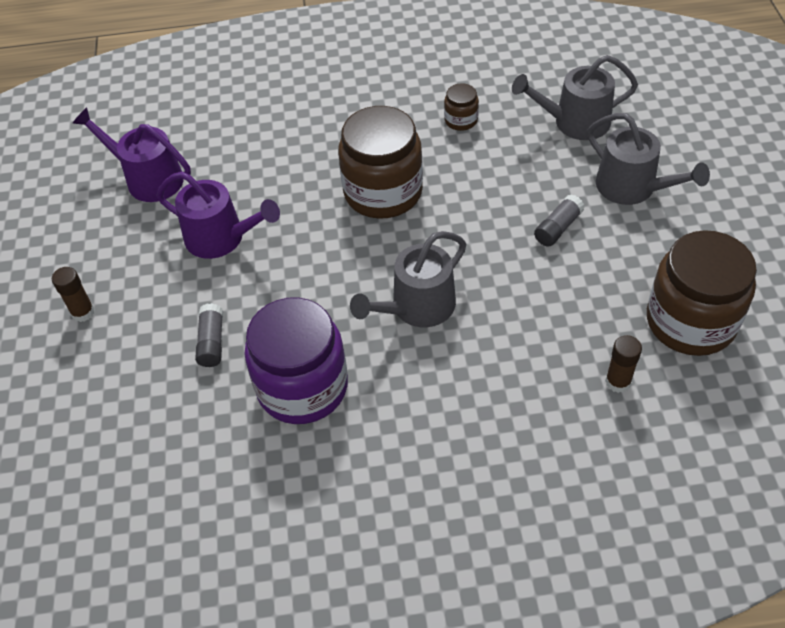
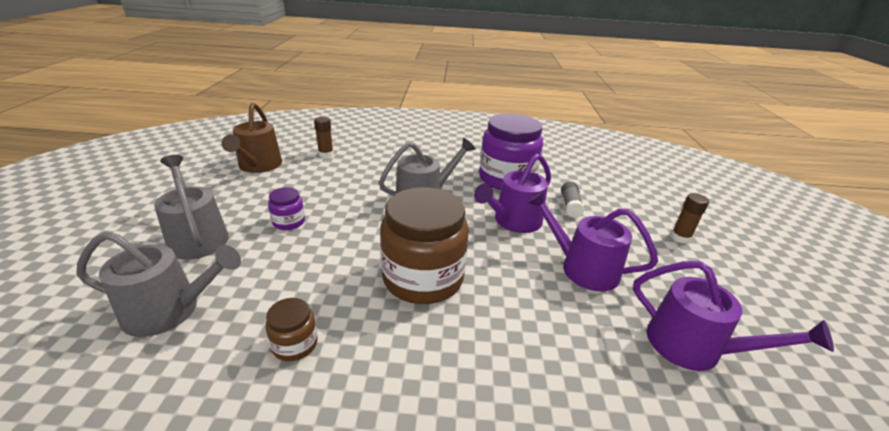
camera: 175 degrees left, 20 degrees down
(293, 291) = (514, 221): none -> purple watering can
(558, 228) = (289, 222): grey glue stick -> purple jar
(690, 321) = (258, 166): brown jar -> brown watering can

